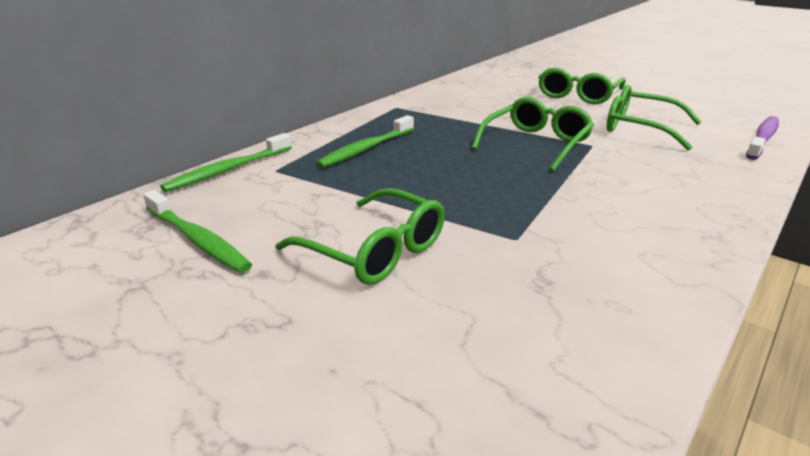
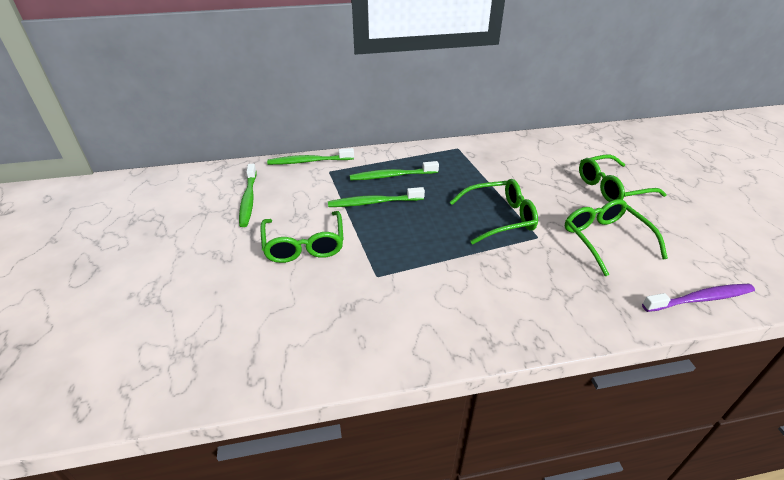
camera: 40 degrees right, 10 degrees up
(388, 177) = (373, 202): none -> green toothbrush

